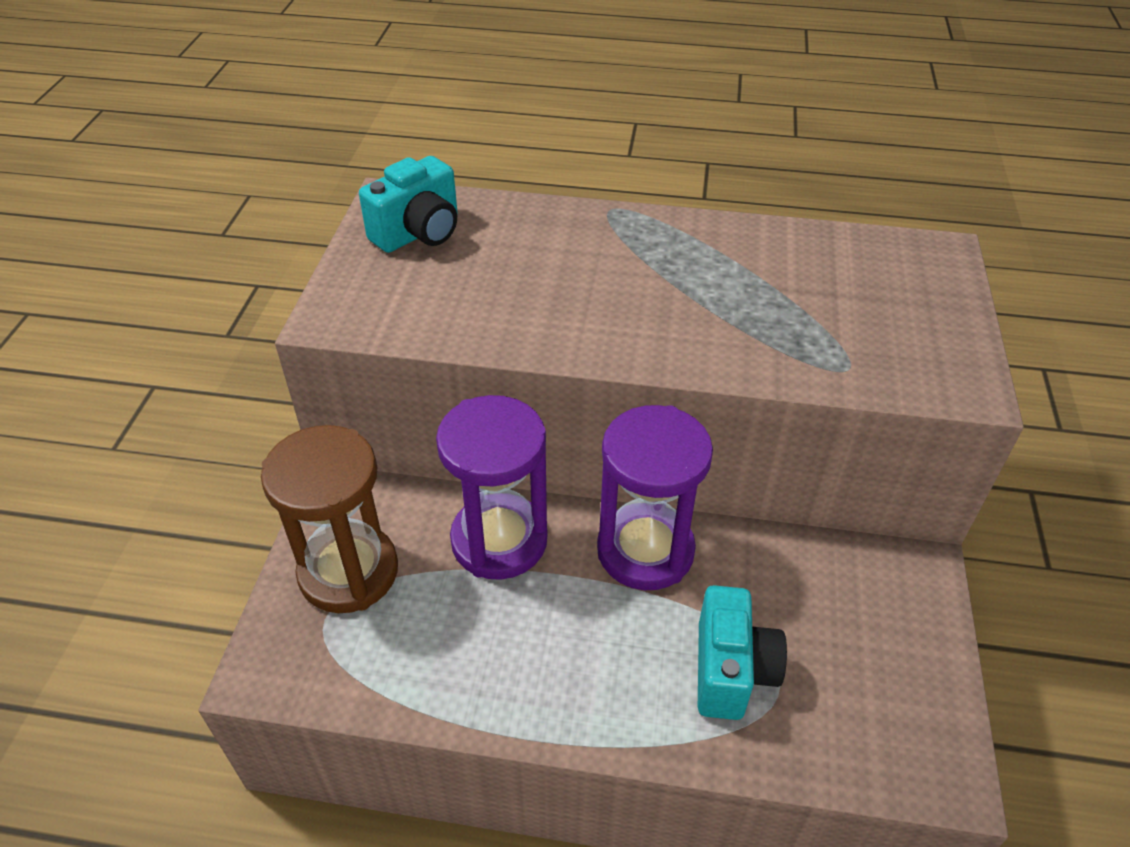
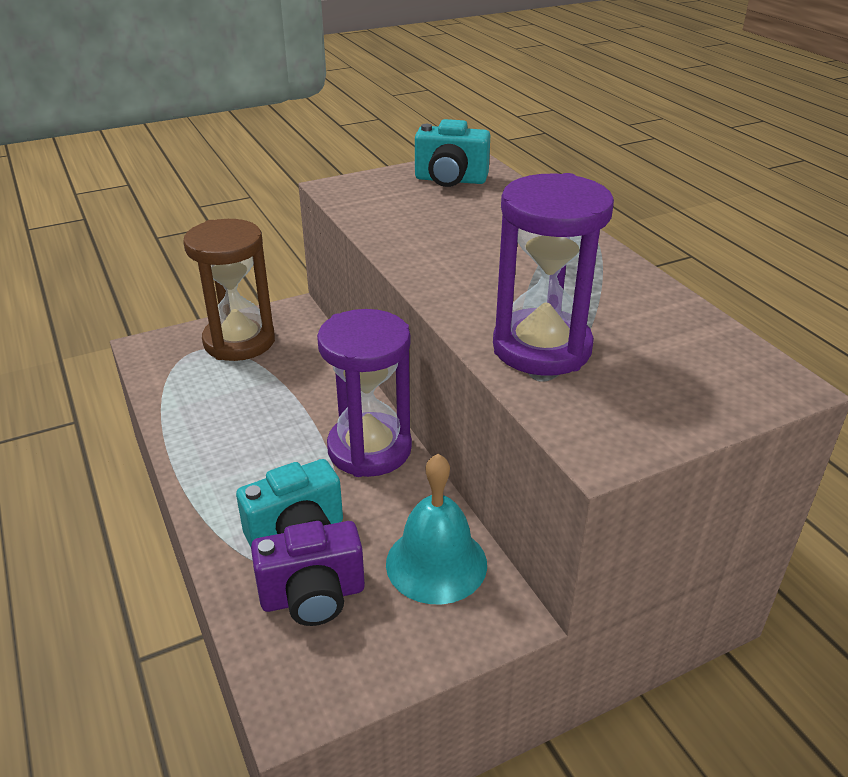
camera: 55 degrees right, 10 degrees down
(499, 540) = (316, 384): purple hourglass -> purple hourglass (542, 348)
(824, 697) = (313, 596): none -> purple camera
(836, 583) = (436, 563): none -> turquoise bell

